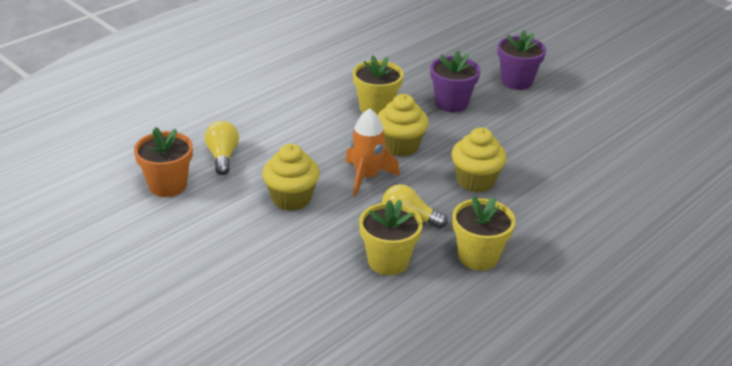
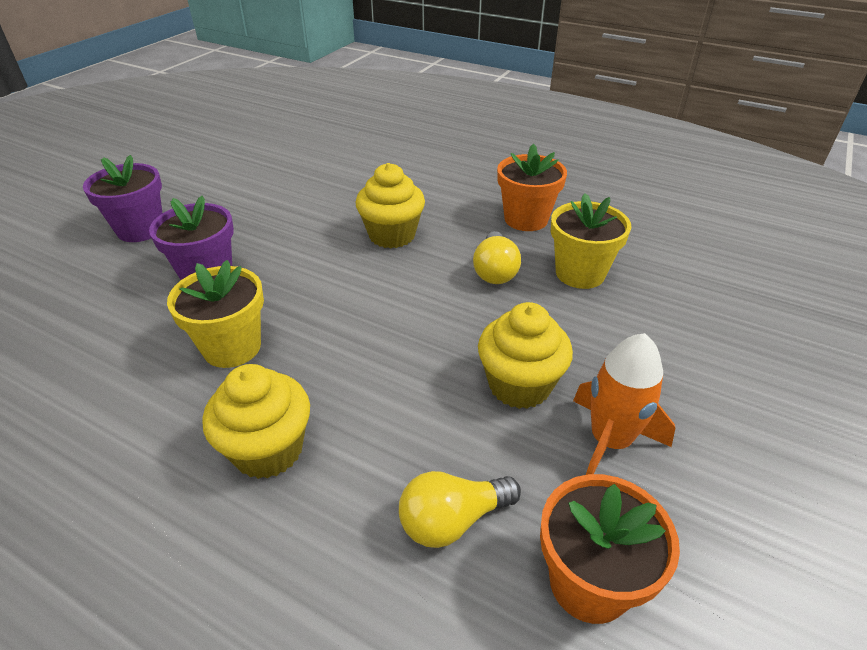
camera: 105 degrees left, 5 degrees up
(366, 177) = (426, 321): orange rocket -> orange rocket (609, 441)
(400, 146) = (336, 304): yellow cupcake -> yellow cupcake (268, 450)
(478, 256) = (526, 219): yellow flower pot -> orange flower pot

